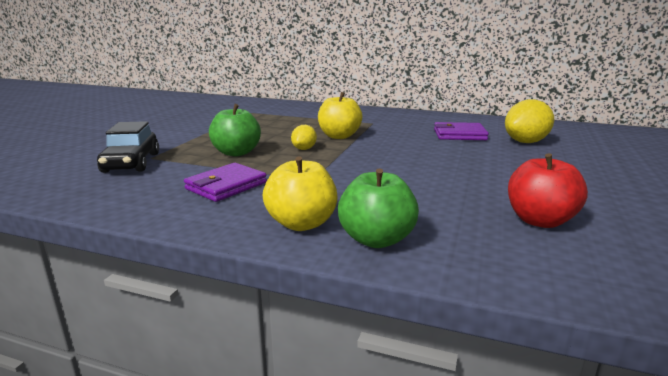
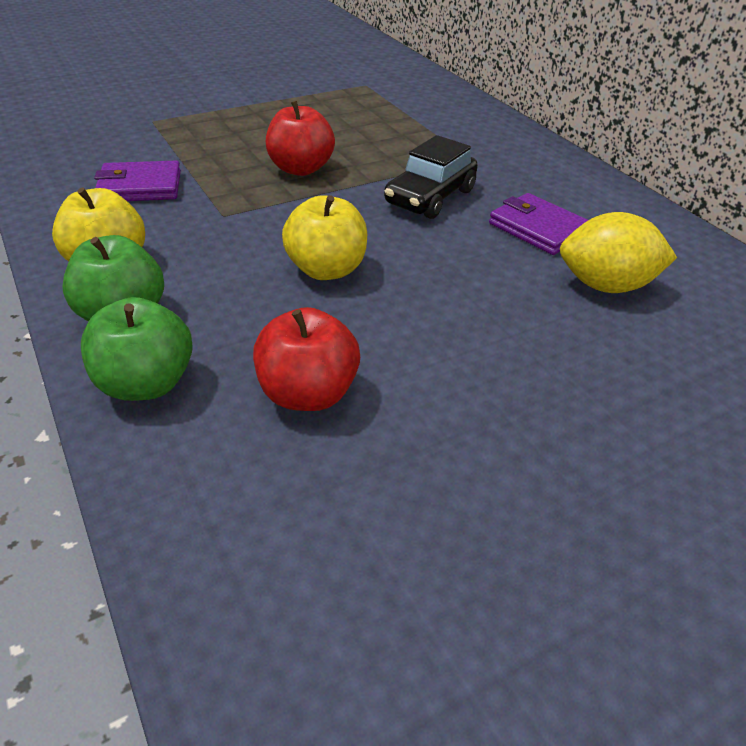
camera: 40 degrees right, 20 degrees up
(131, 163) = (127, 121): black car -> black car (430, 197)
(236, 153) = (229, 146): green apple -> green apple (146, 383)
(304, 149) = (300, 169): yellow lemon -> red apple
(339, 136) = (378, 165): yellow apple -> yellow apple (326, 269)

